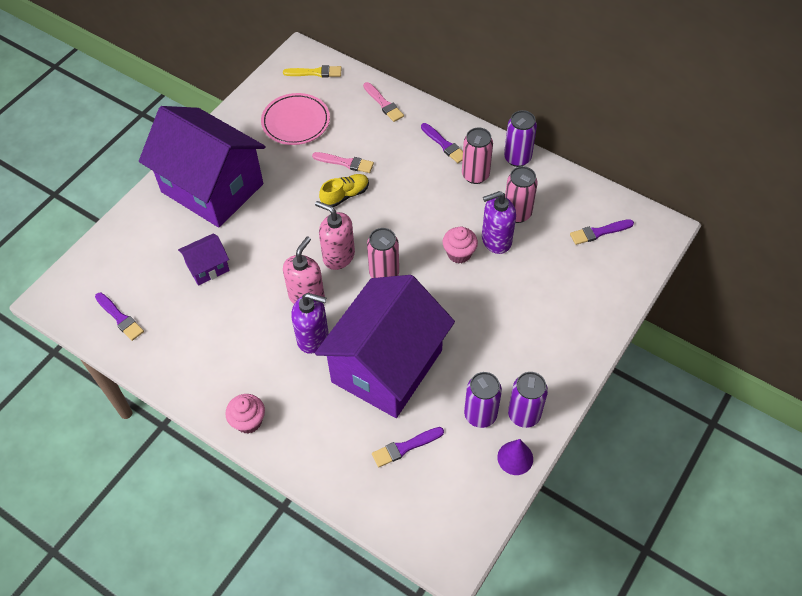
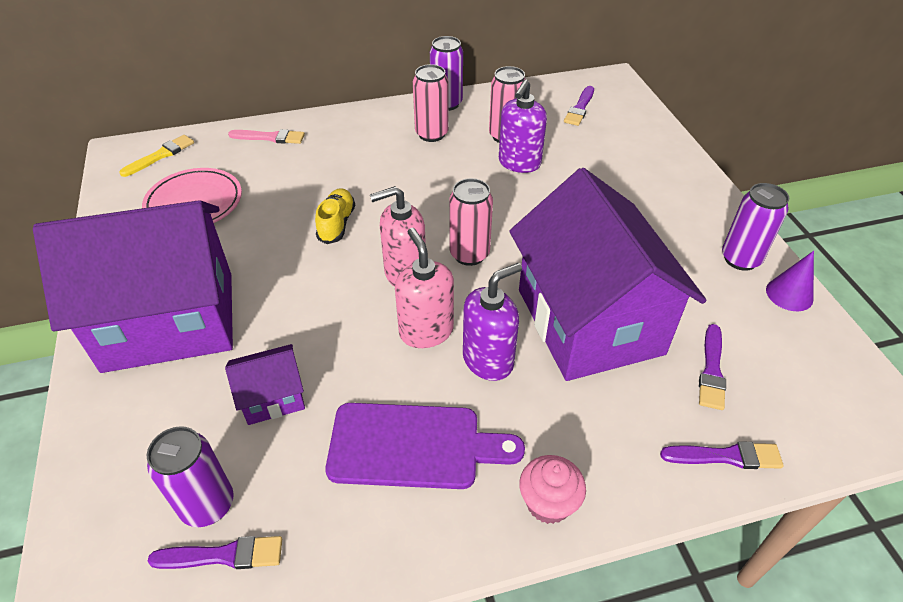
camera: 50 degrees left, 10 degrees down
(208, 267) = (273, 397): purple house -> purple house turned 60 degrees clockwise
(231, 344) = (413, 446): none -> purple cutting board
(345, 163) = (298, 200): pink brush -> none
(444, 145) = (372, 131): purple brush -> purple brush (726, 456)
(459, 253) = (506, 192): pink cupcake -> none
(480, 415) = (716, 288): purple can -> purple can (208, 505)

